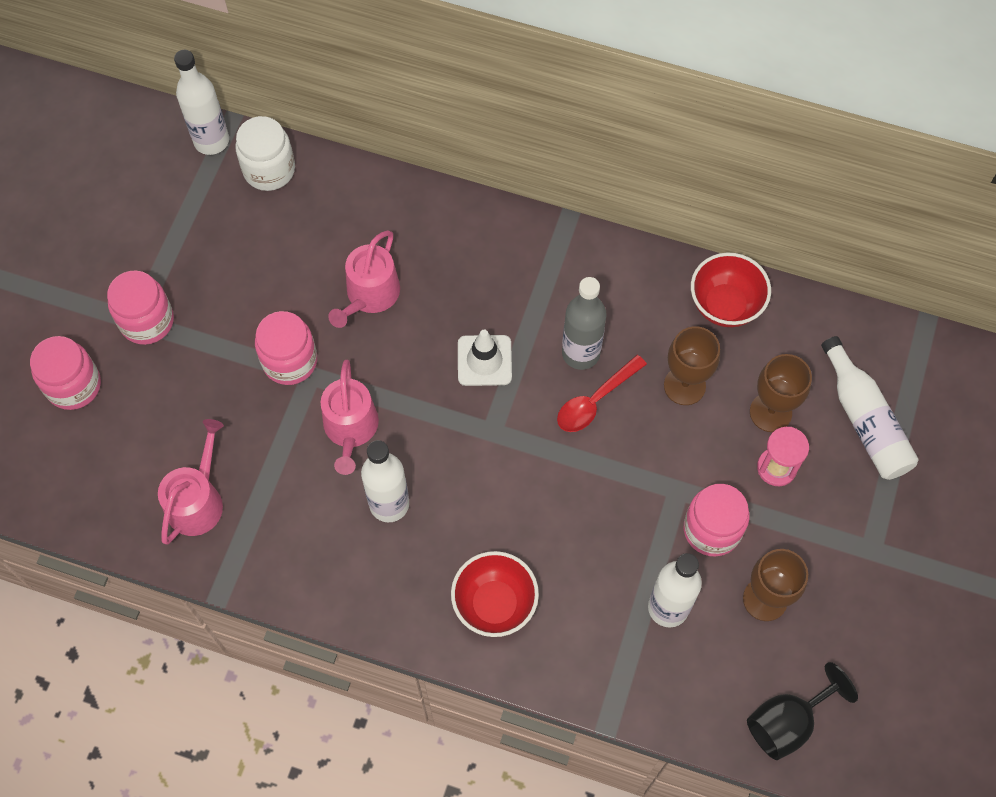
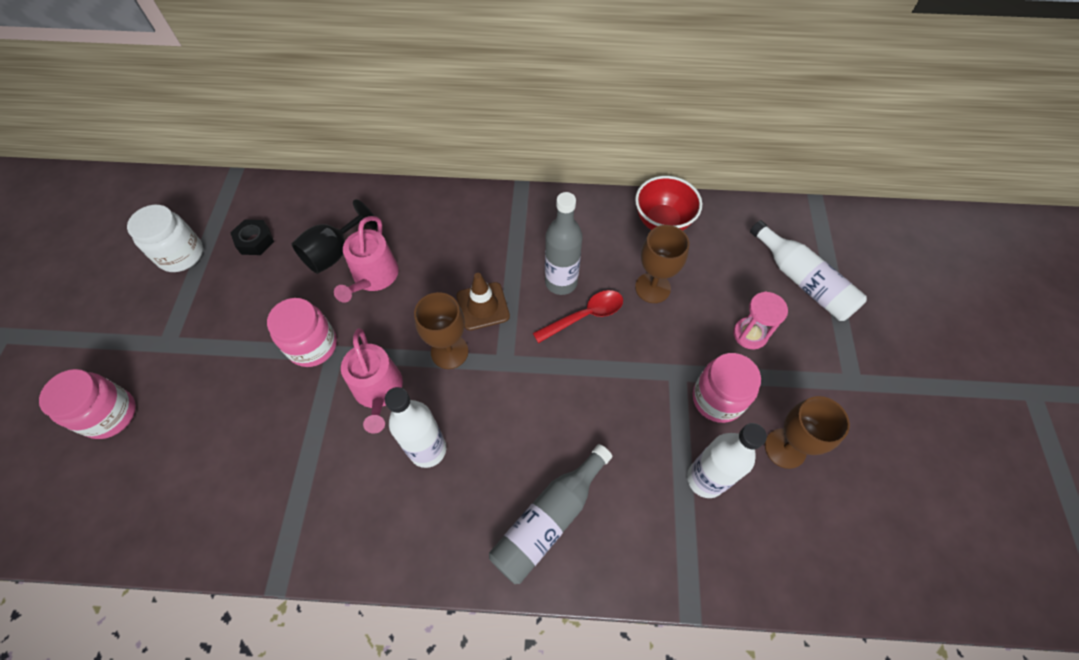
camera: 15 degrees left, 5 degrees down
(147, 321) = (177, 342): pink jar -> none
(198, 500) = (243, 493): pink watering can -> none
(211, 141) = (219, 191): white bottle -> none
(244, 217) = (255, 241): none -> black nut
(269, 170) = (271, 201): white jar -> white jar (181, 254)
(484, 360) = (483, 306): white traffic cone -> brown traffic cone
(494, 604) = (548, 519): red bowl -> grey bottle
(595, 400) = (584, 316): red spoon -> red spoon turned 150 degrees counterclockwise
(770, 412) = (728, 292): brown goblet -> brown goblet (449, 352)
(787, 722) = (851, 559): black goblet -> black goblet (334, 253)

